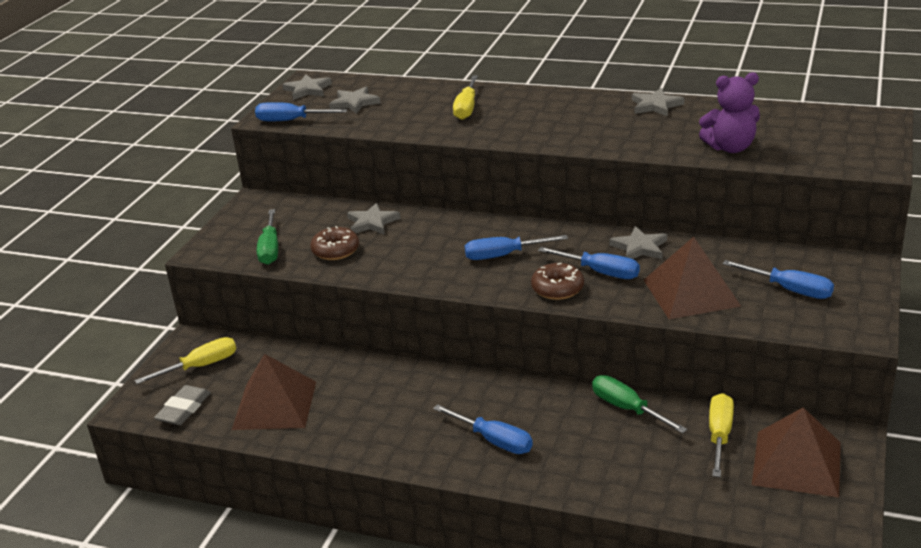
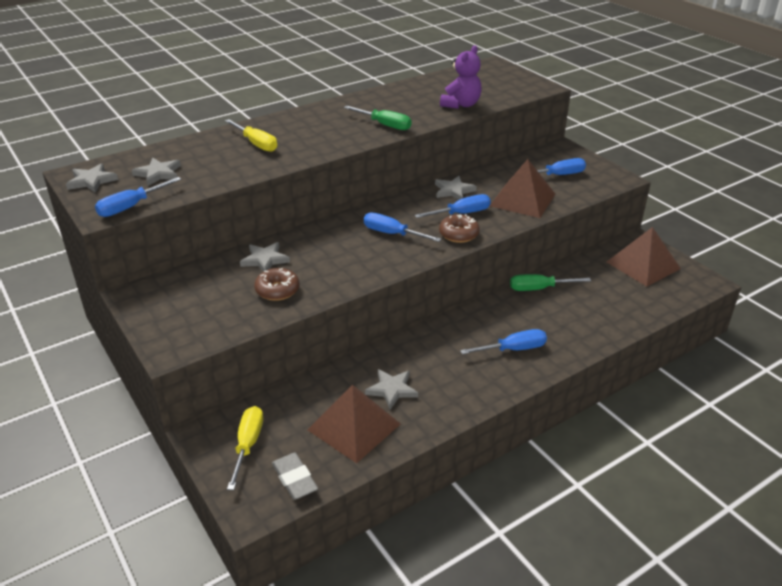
camera: 55 degrees left, 5 degrees up
(270, 249) = (224, 317): green screwdriver -> green screwdriver (385, 125)
(502, 255) = (392, 234): blue screwdriver -> blue screwdriver turned 90 degrees clockwise
(655, 105) = (372, 98): grey star -> grey star (392, 390)
(719, 435) = (596, 273): yellow screwdriver -> none

